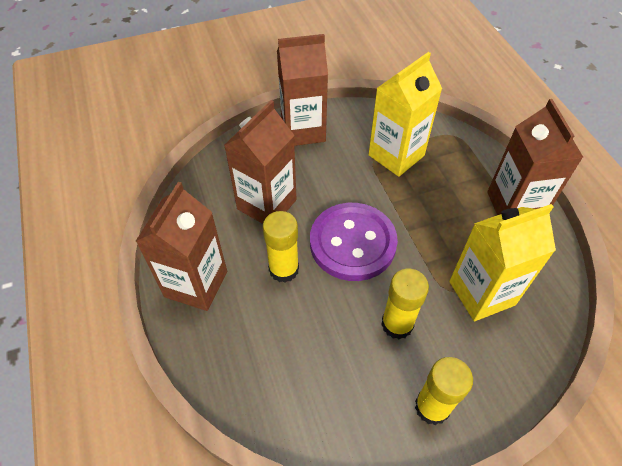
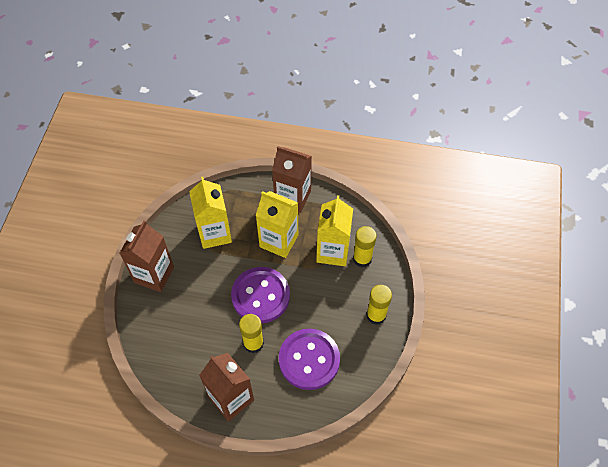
camera: 60 degrees left, 5 degrees up
(266, 204) = (200, 329): brown carton -> none
(302, 349) = (309, 360): none -> purple button
(397, 324) = (324, 304): yellow glue stick -> yellow glue stick (362, 259)
(442, 223) = (279, 241): none -> yellow carton

